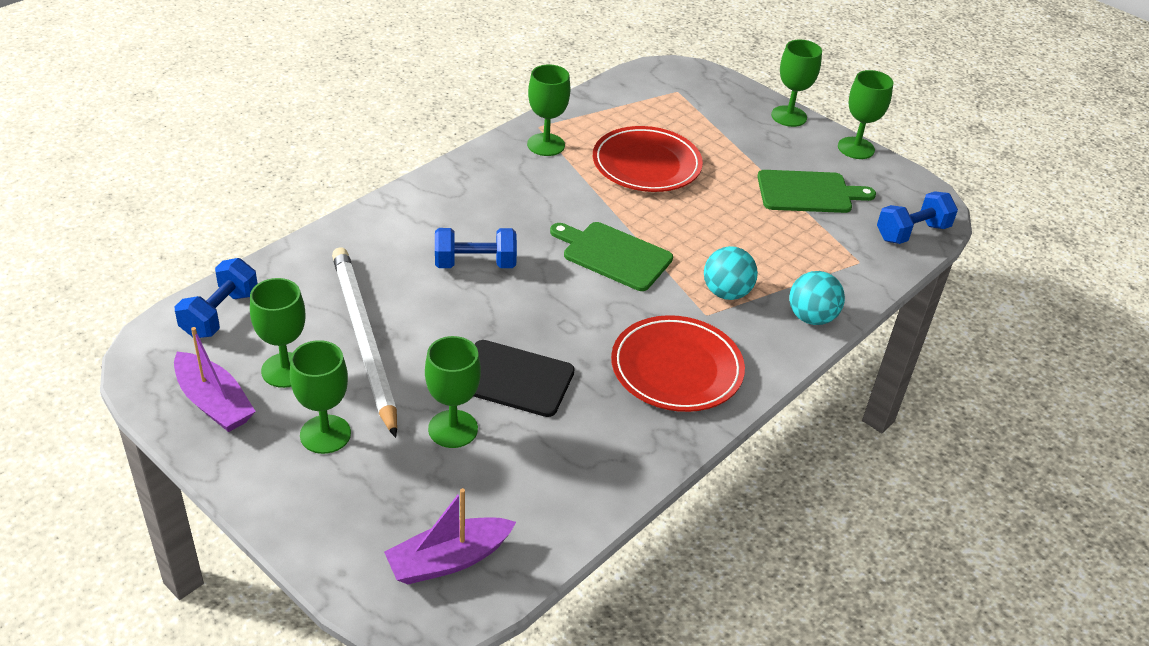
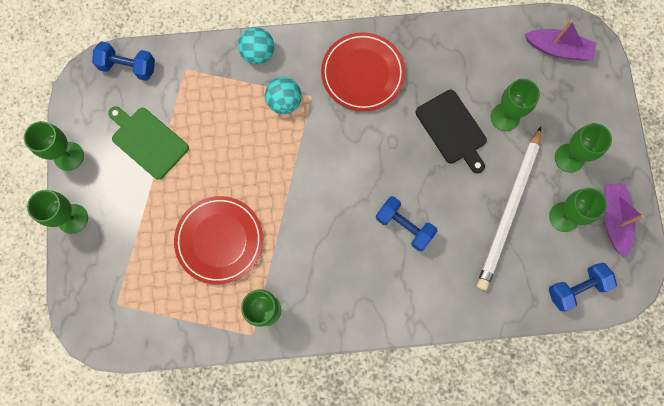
camera: 135 degrees left, 35 degrees up
(613, 255) = (318, 175): green cutting board -> none

